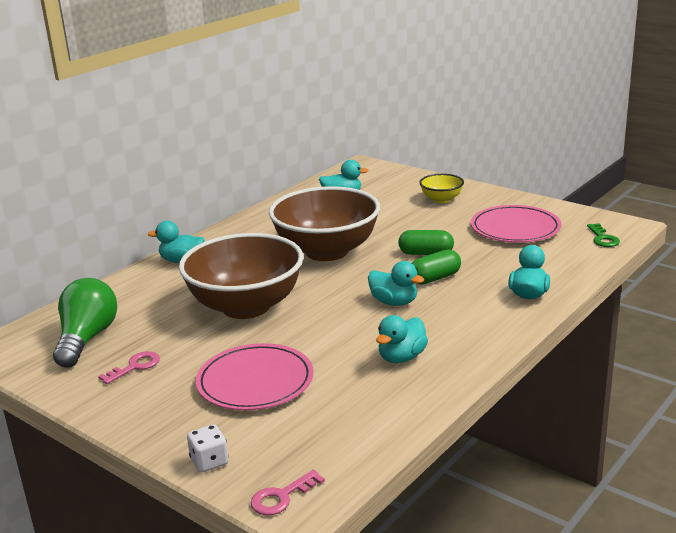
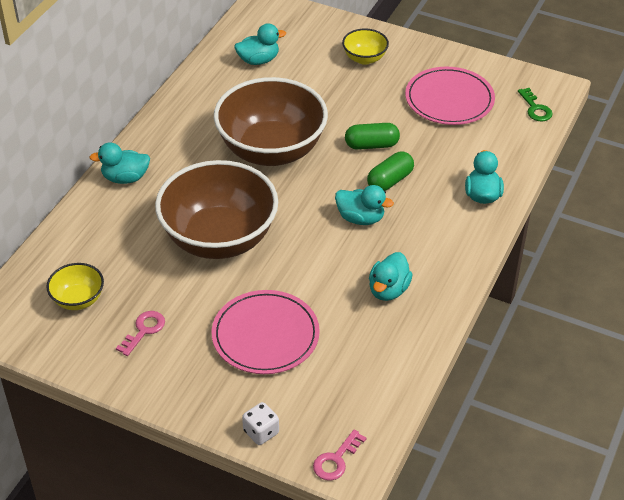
camera: 15 degrees left, 20 degrees up
(87, 339) = (78, 299): green light bulb -> yellow bowl

